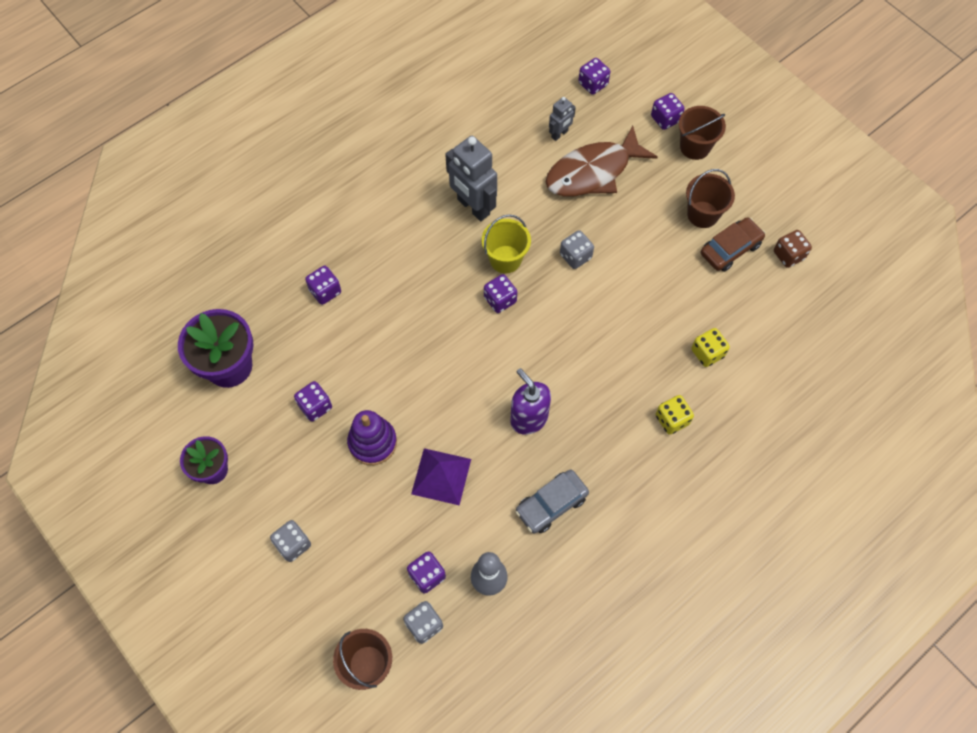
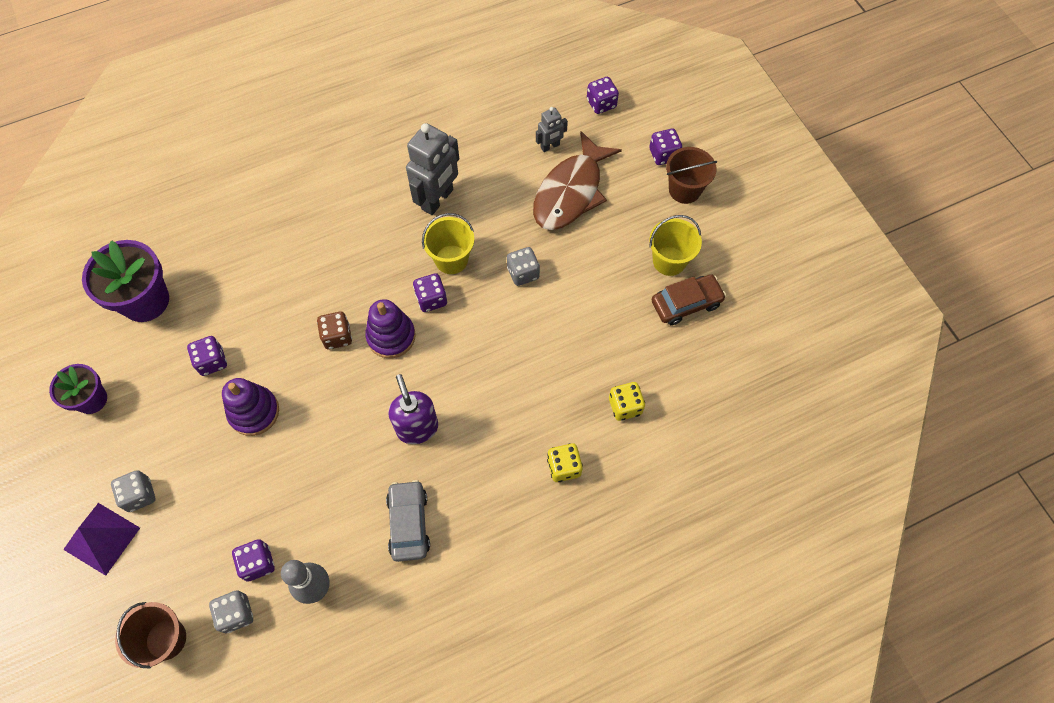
camera: 15 degrees right, 0 degrees up
(325, 291) = (263, 249): purple dice -> none
(441, 476) = (308, 464): purple pyramid -> purple pyramid (102, 538)
(473, 207) = (438, 199): grey robot -> grey robot turned 120 degrees counterclockwise
(475, 342) = (391, 336): none -> purple stacking toy
(551, 504) = (409, 523): grey car -> grey car turned 105 degrees clockwise
(593, 172) = (571, 192): brown fish -> brown fish turned 45 degrees counterclockwise
(702, 214) = (669, 261): brown bucket -> yellow bucket
(788, 255) = (746, 324): brown dice -> brown dice (337, 336)

